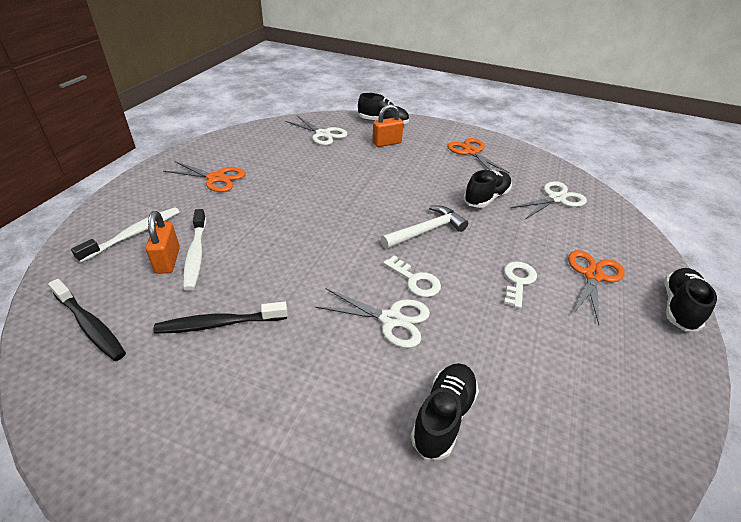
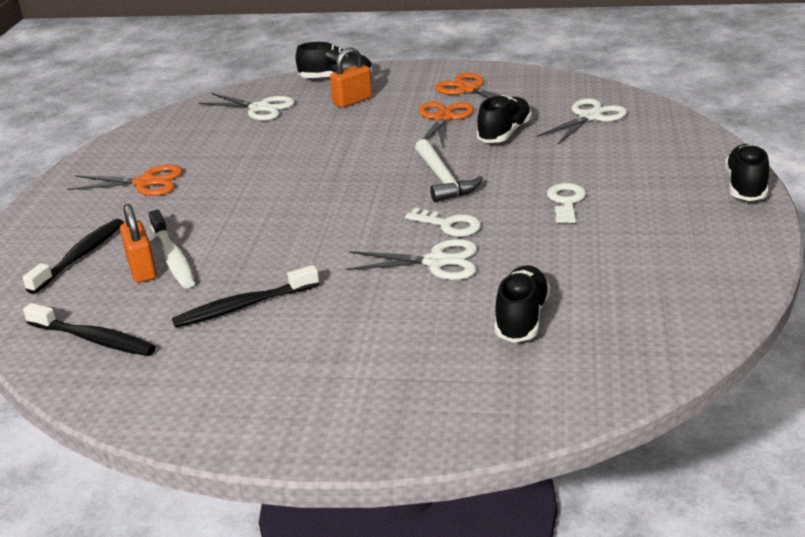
camera: 10 degrees left, 10 degrees down
(134, 234) = (80, 256): white toothbrush -> black toothbrush
(426, 231) = (443, 179): white hammer -> white hammer turned 120 degrees clockwise
(593, 276) = (648, 180): orange scissors -> orange scissors (443, 118)

